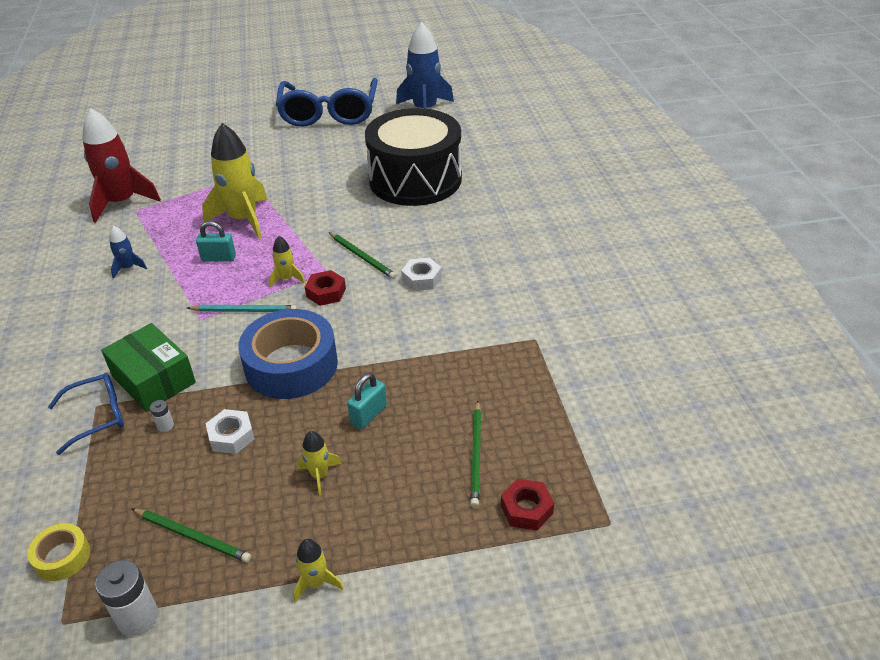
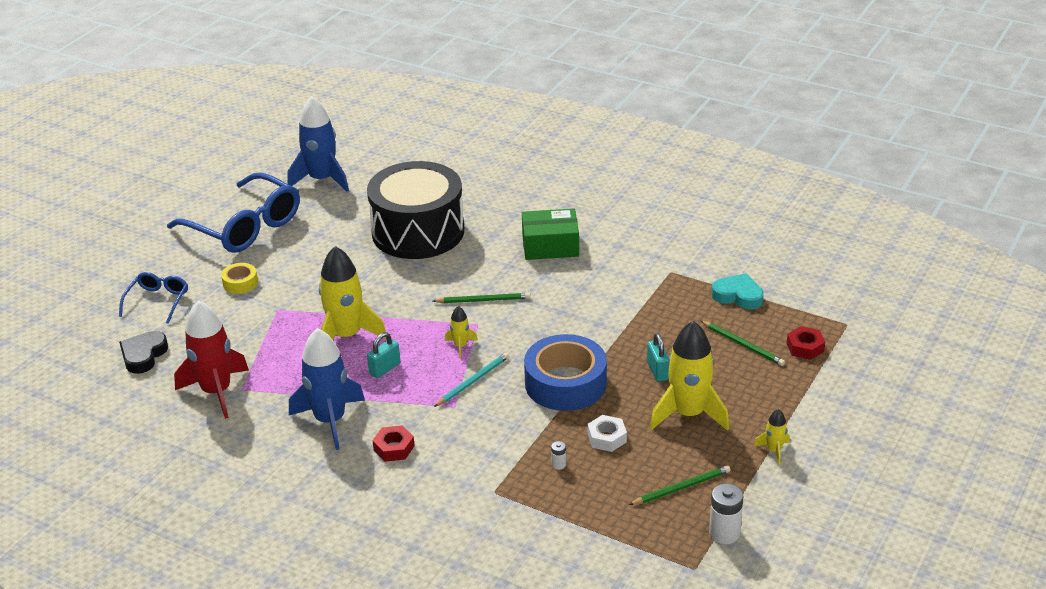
camera: 50 degrees left, 5 degrees down
(62, 557) = (636, 552): yellow tape -> yellow tape (240, 283)
(96, 417) = (507, 495): blue glasses -> blue glasses (157, 302)
(128, 268) = (330, 420): blue rocket -> blue rocket, size x2.20
(139, 155) = (143, 355): none -> black heart
(153, 379) = (499, 453): green box -> green box (550, 246)
(319, 475) = (688, 414): yellow rocket -> yellow rocket, size x2.20
(326, 292) = (503, 335): red nut -> red nut (394, 448)
(421, 279) = (547, 286): white nut -> none
(554, 406) = (738, 296): none -> turquoise heart

